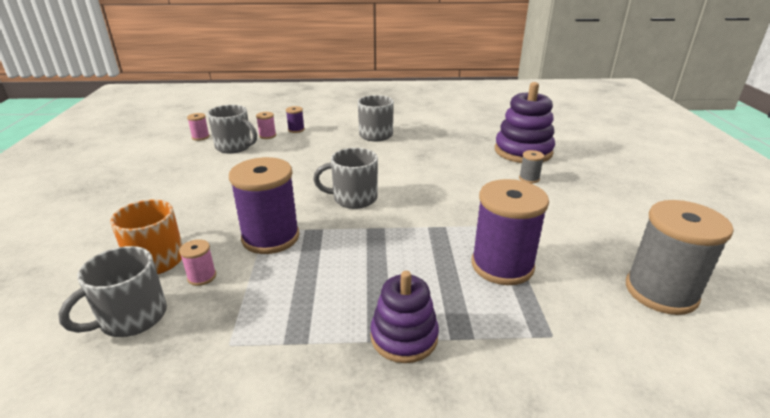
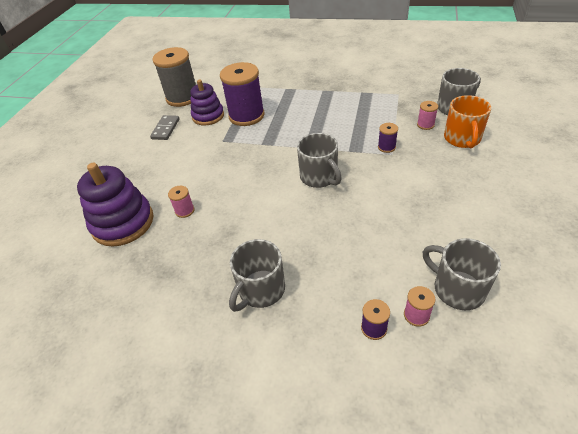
camera: 160 degrees left, 15 degrees up
(200, 137) = (523, 330): pink spool -> pink spool (184, 211)
(270, 237) = (386, 147): purple spool -> purple spool, size x0.43
(353, 198) = (319, 177): grey mug -> grey mug turned 45 degrees clockwise
(404, 337) = (316, 90): purple stacking toy -> purple stacking toy (208, 116)
(529, 178) = (159, 182): grey spool -> none
(605, 233) = (165, 129): none -> grey domino

